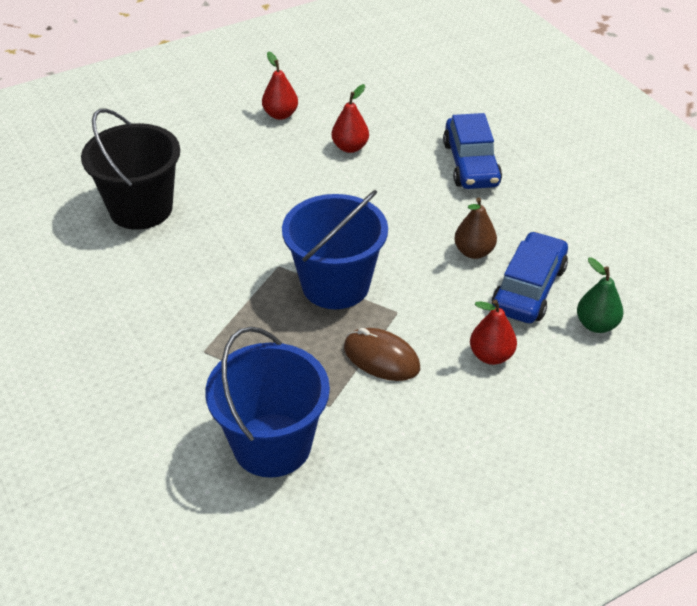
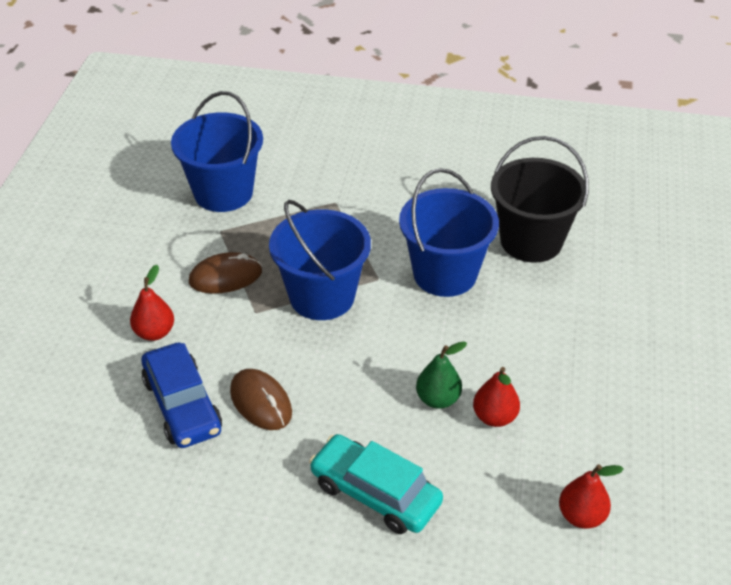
camera: 130 degrees right, 0 degrees up
(232, 234) = (445, 274): none -> blue bucket
(280, 115) = (602, 399): red pear -> red pear (581, 516)
(471, 164) = (375, 493): blue car -> turquoise car
(474, 252) = (261, 402): brown pear -> brown mouse
(596, 325) = (99, 416): green pear -> green pear (438, 399)

